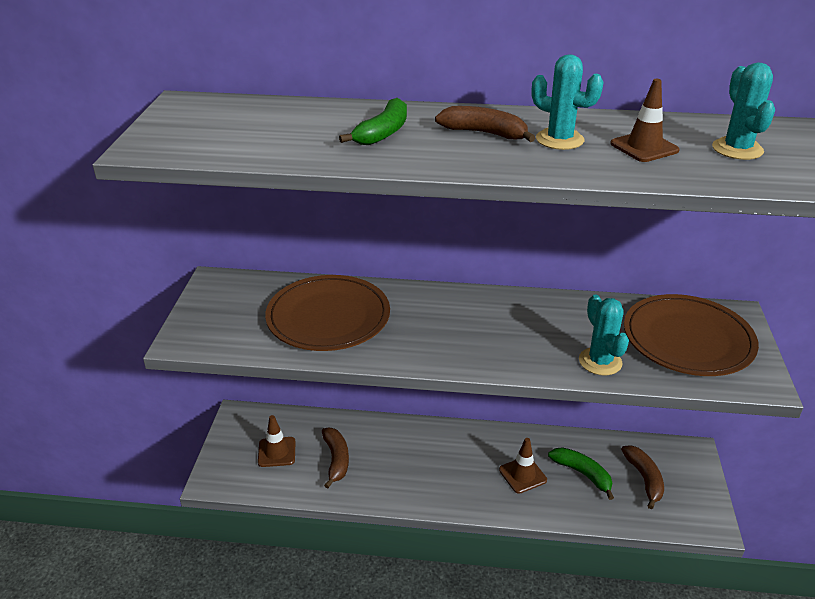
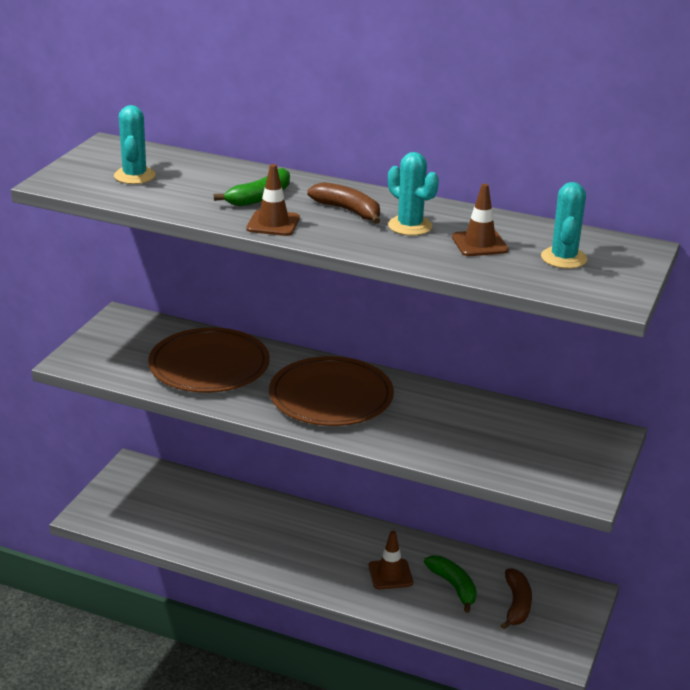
camera: 15 degrees right, 5 degrees down
(277, 452) = (155, 504): brown traffic cone -> brown traffic cone (273, 223)
(336, 460) = (210, 523): brown banana -> none
(600, 361) = (441, 448): turquoise cactus -> turquoise cactus (134, 176)
(688, 339) = (543, 446): brown plate -> brown plate (331, 397)

